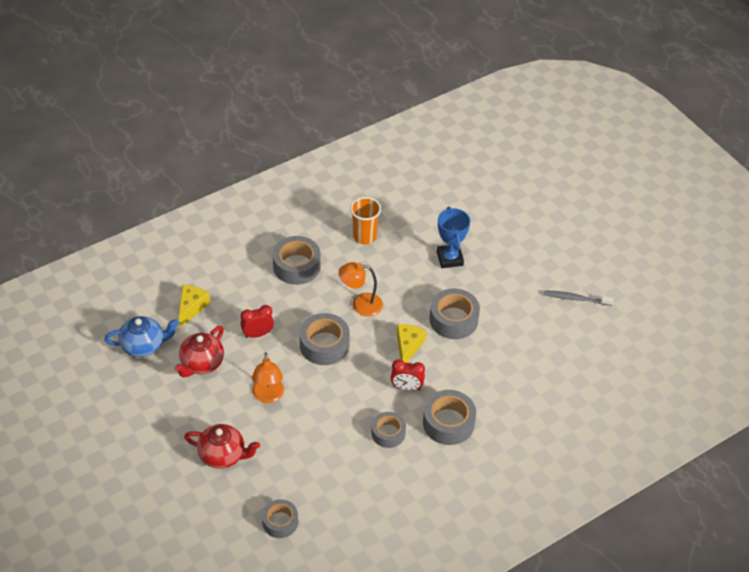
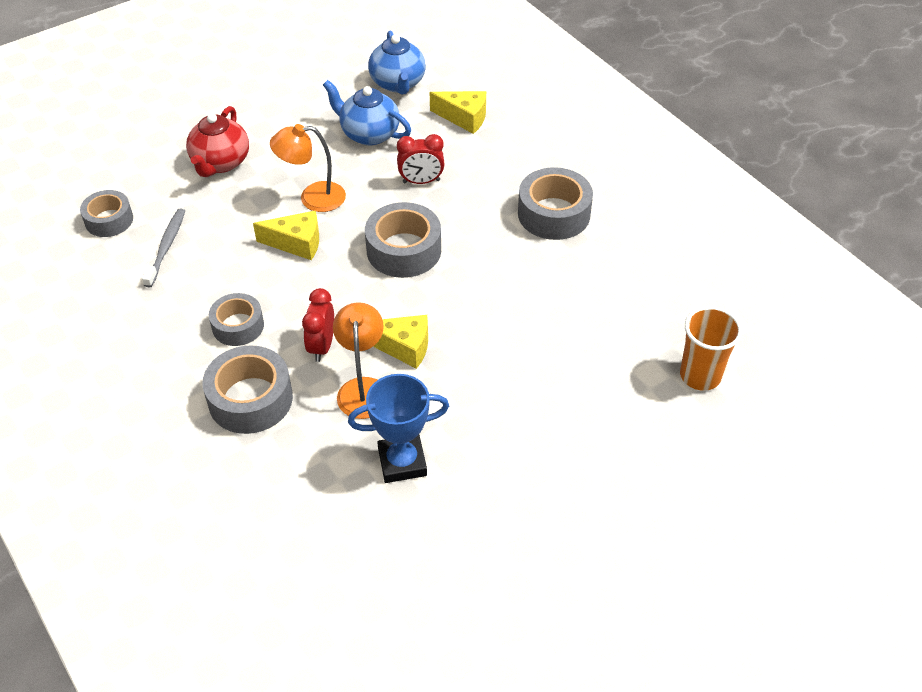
camera: 90 degrees right, 0 degrees up
(201, 363) = (369, 134): red teapot -> blue teapot
(257, 334) = (421, 181): red clock -> red clock turned 105 degrees clockwise
(313, 404) = (296, 243): none -> yellow cheese
(360, 304) = (485, 288): orange lamp -> orange lamp (363, 388)
(364, 237) = (630, 288): orange cup -> orange cup (700, 376)
(449, 258) = (601, 402): blue trophy -> blue trophy (402, 462)
(453, 319) = (463, 407): grey tape -> none
(576, 299) = (529, 604): grey toothbrush -> grey toothbrush (166, 247)

